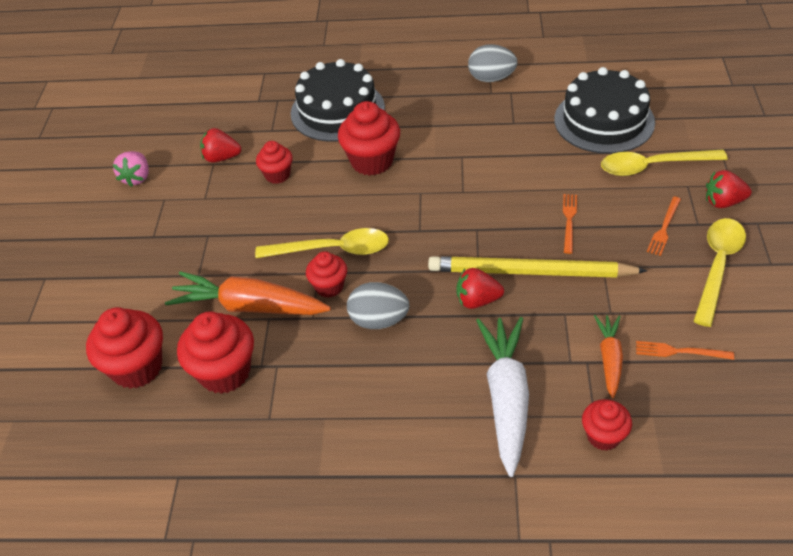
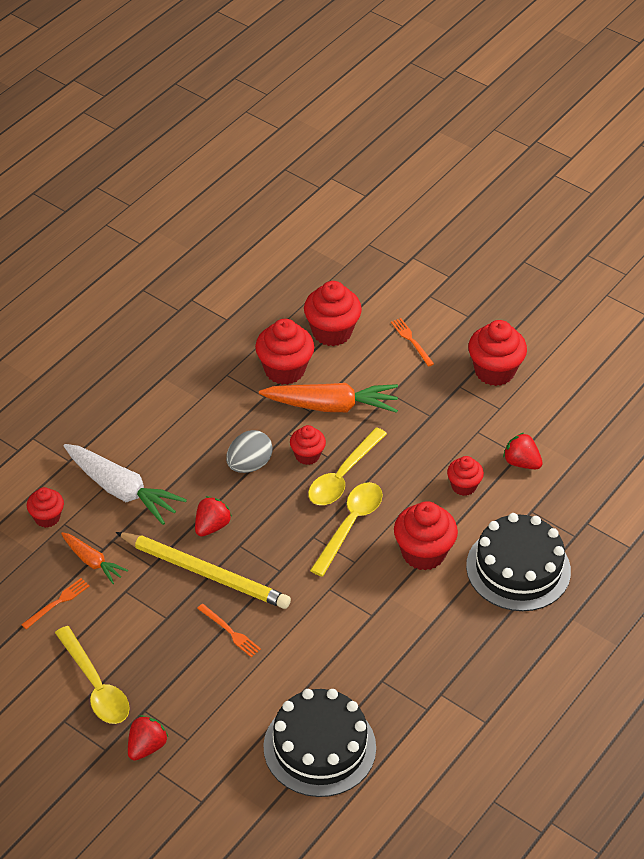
camera: 120 degrees right, 0 degrees up
(116, 224) = (494, 371): none -> red cupcake
(137, 178) = (543, 402): pink strawberry -> none
(221, 158) = (521, 462): red strawberry -> red strawberry turned 90 degrees counterclockwise
(249, 306) = (331, 406): orange carrot -> orange carrot turned 45 degrees clockwise
(491, 78) = (461, 708): grey egg -> none
(531, 272) = (205, 572): yellow pencil -> yellow pencil turned 75 degrees clockwise
(653, 166) = (231, 734): yellow spoon -> yellow spoon (350, 525)
(664, 228) = (162, 685): orange fork -> orange fork (411, 341)

